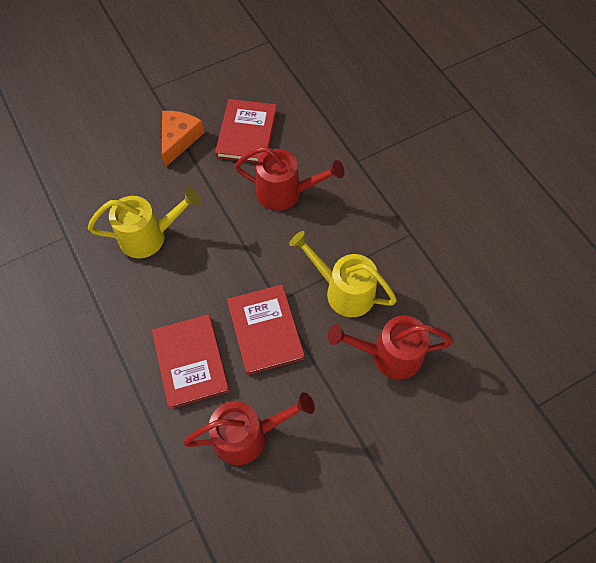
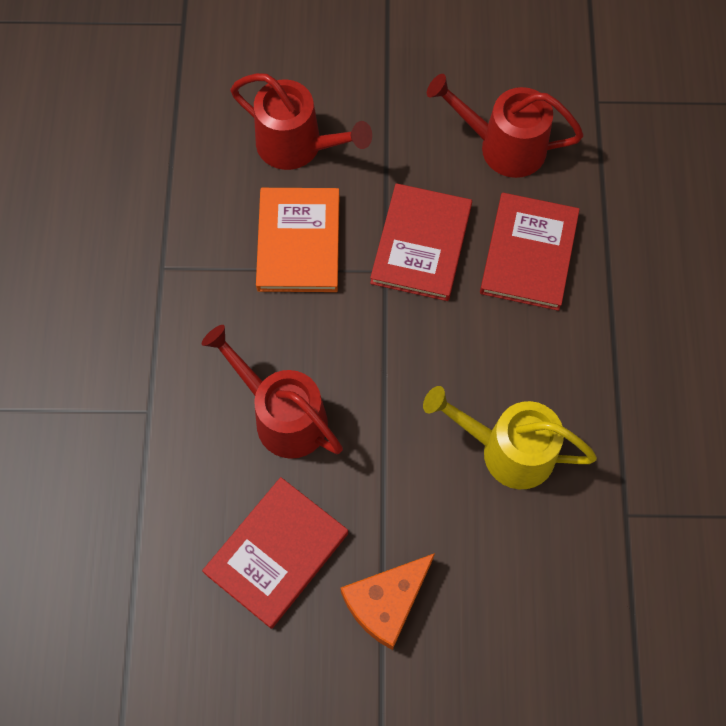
camera: 150 degrees left, 5 degrees up
(343, 291) = (298, 242): yellow watering can -> orange book

